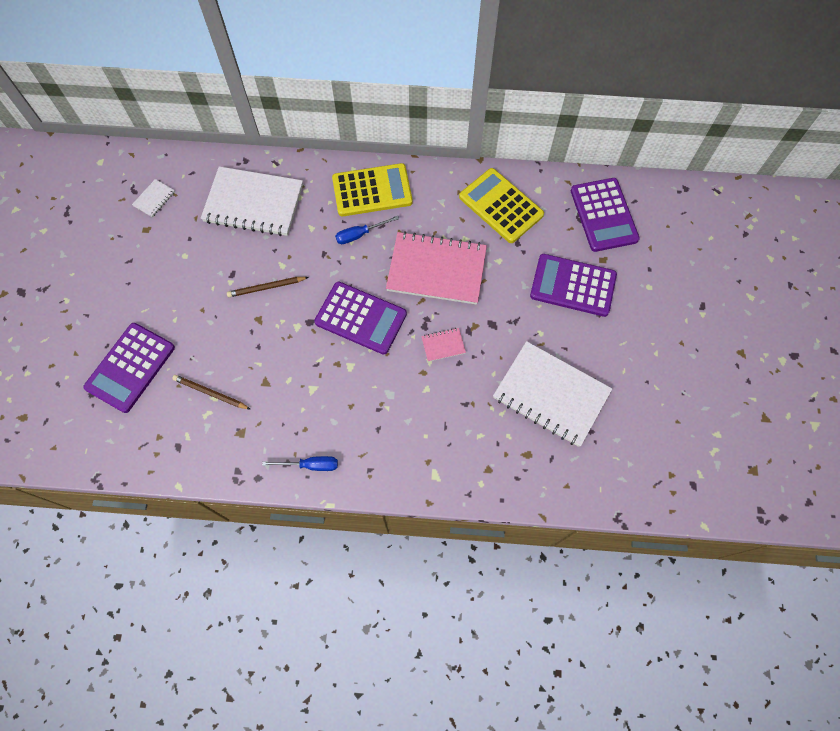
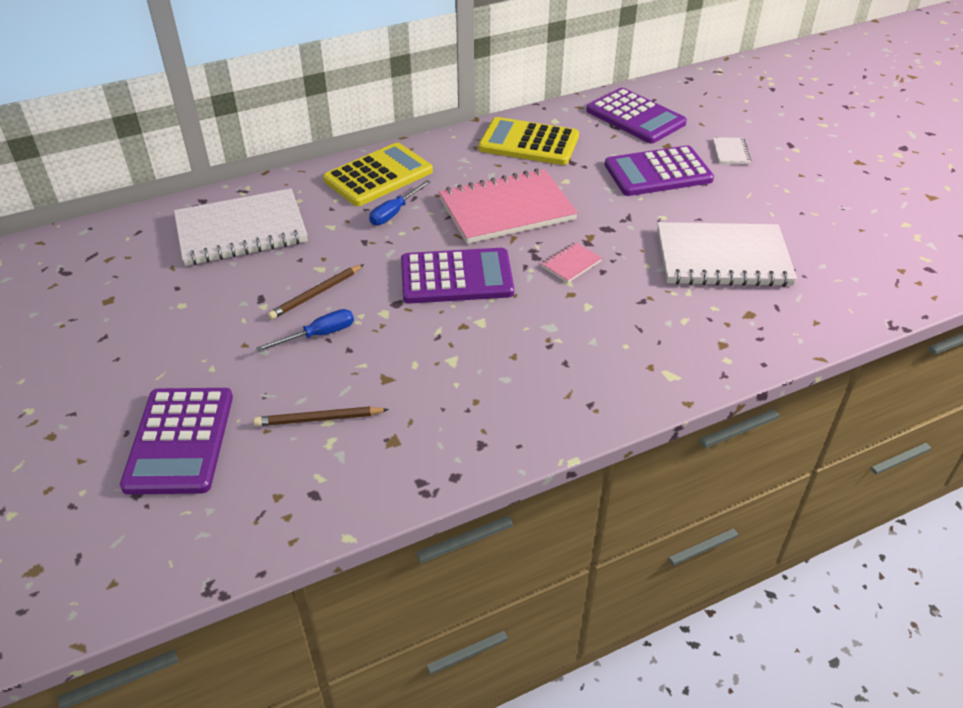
camera: 30 degrees left, 25 degrees down
(154, 199) = (101, 270): white notebook -> white notebook (730, 152)
(310, 465) = (513, 432): blue screwdriver -> blue screwdriver (318, 335)

